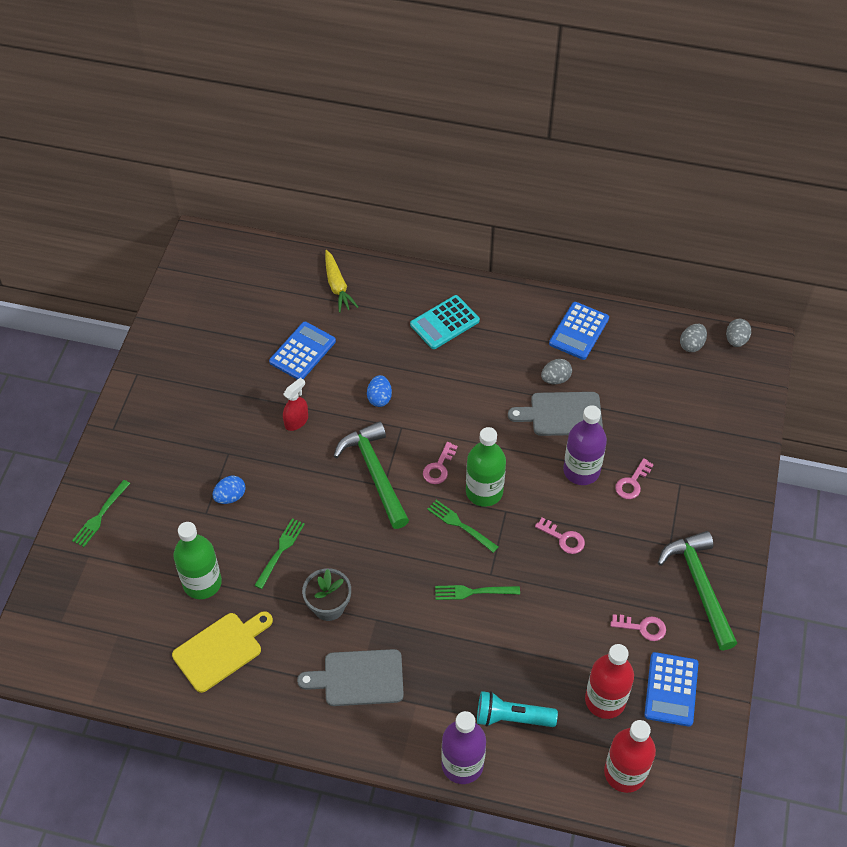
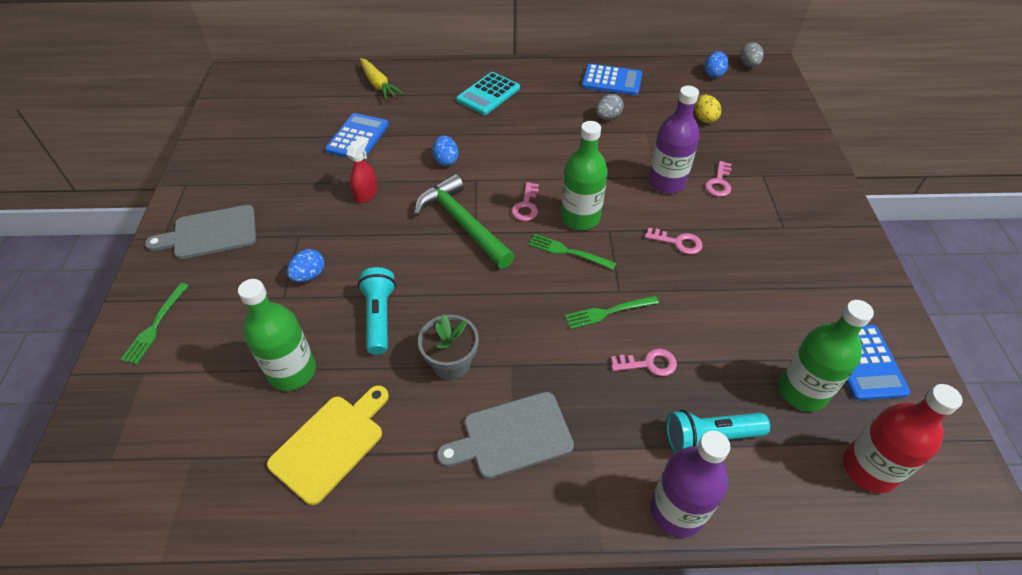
camera: 15 degrees left, 5 degrees down
(280, 550) = (379, 317): green fork -> turquoise flashlight
(561, 414) = (626, 142): grey cutting board -> grey cutting board (210, 233)
(579, 331) = (612, 80): blue calculator -> blue calculator turned 90 degrees counterclockwise
(605, 700) = (802, 391): red bottle -> green bottle
(642, 627) = (800, 307): pink key -> pink key (649, 364)
(654, 402) = (704, 118): none -> yellow egg
(691, 345) = (713, 74): grey egg -> blue egg
(699, 586) = (833, 257): green hammer -> none

